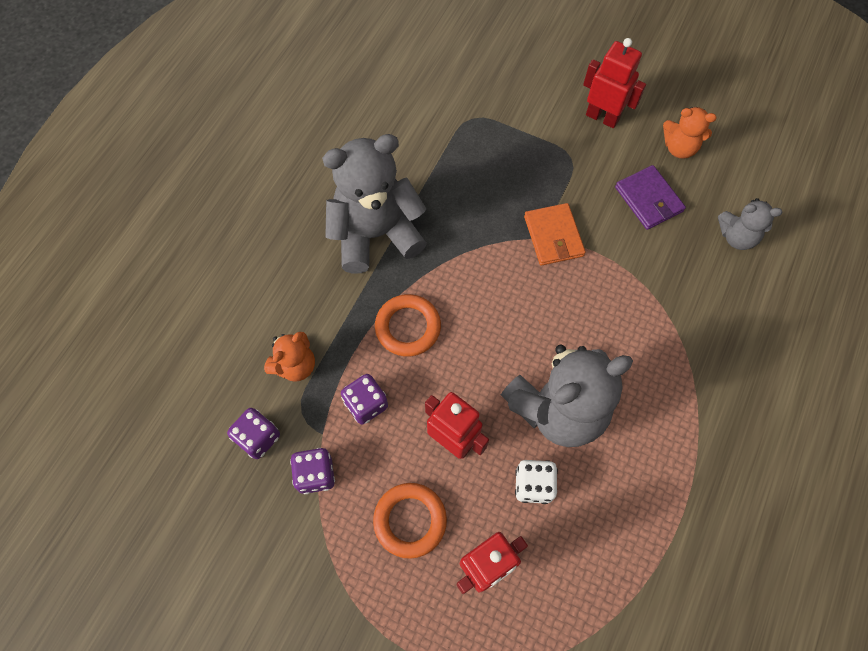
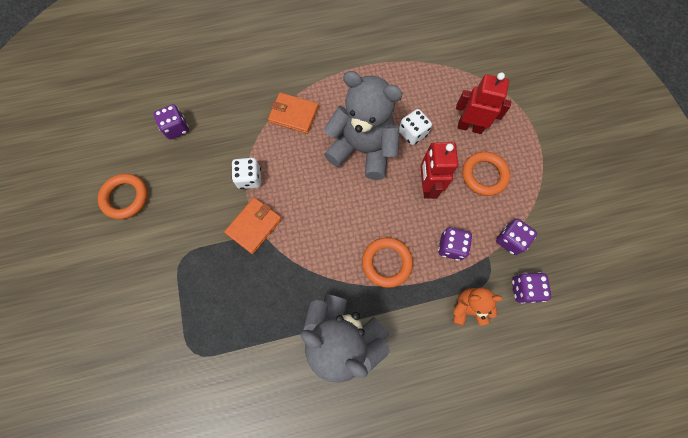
camera: 130 degrees left, 5 degrees up
(602, 117) = (130, 262): red robot -> none
(613, 266) = (249, 178): none -> white dice
(648, 199) = (183, 190): purple wallet -> none
(666, 367) = (293, 114): none -> orange wallet
(679, 148) = (125, 197): orange teddy bear -> orange ring
(736, 237) = (176, 128): grey teddy bear -> purple dice

